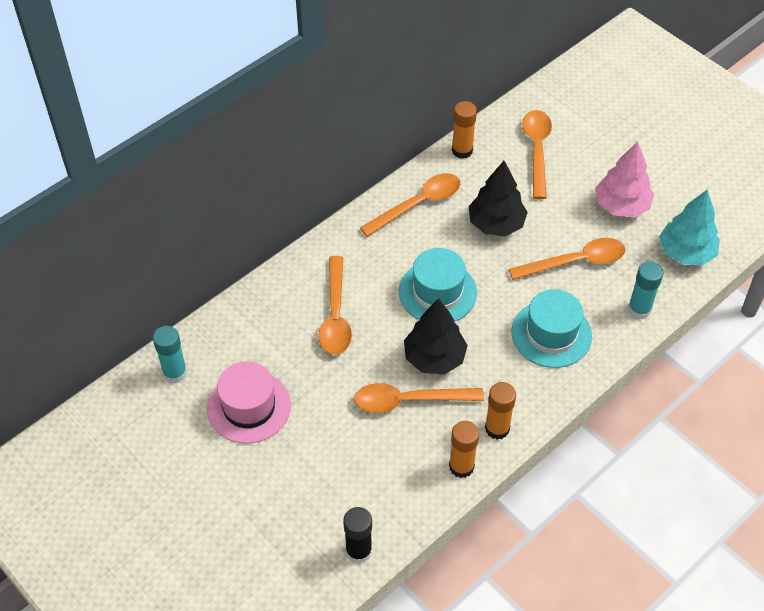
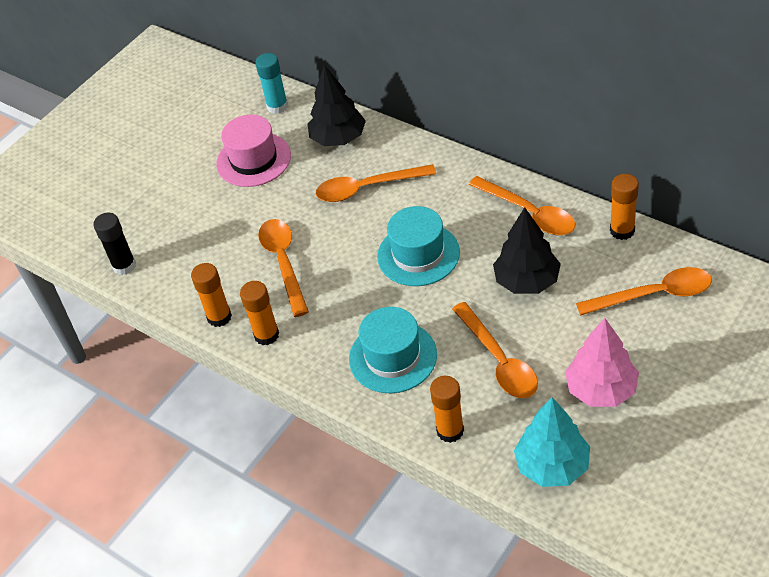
camera: 85 degrees right, 5 degrees down
(434, 358) = (337, 270): black tree -> black tree (338, 138)
(639, 309) = (450, 431): turquoise glue stick -> orange glue stick

